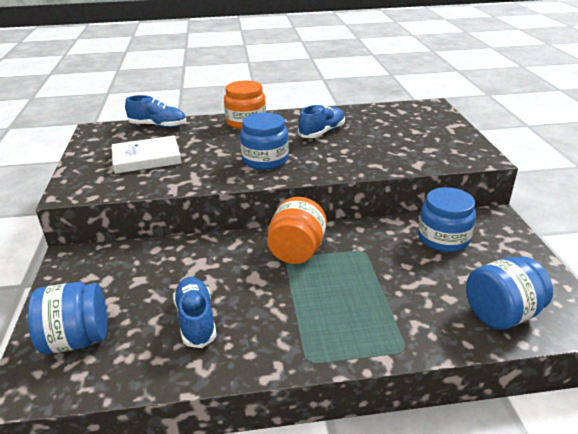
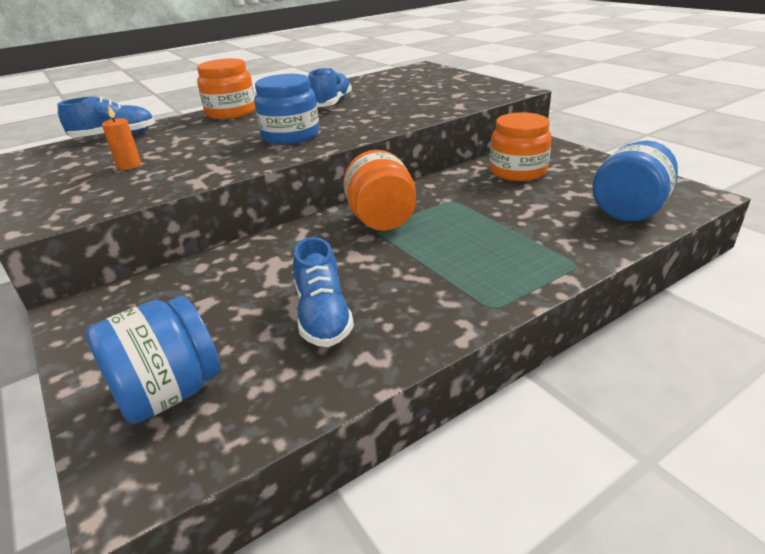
camera: 25 degrees left, 0 degrees up
(147, 158) = (129, 165): white book -> orange candle
(196, 320) = (323, 316): blue shoe -> blue shoe turned 150 degrees counterclockwise
(443, 238) = (518, 171): blue jar -> orange jar

